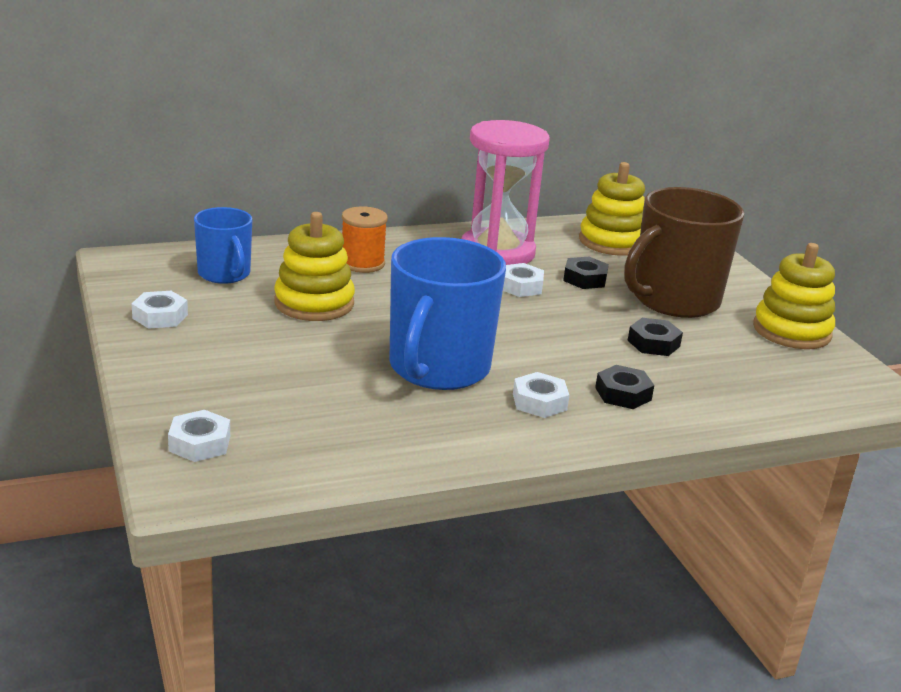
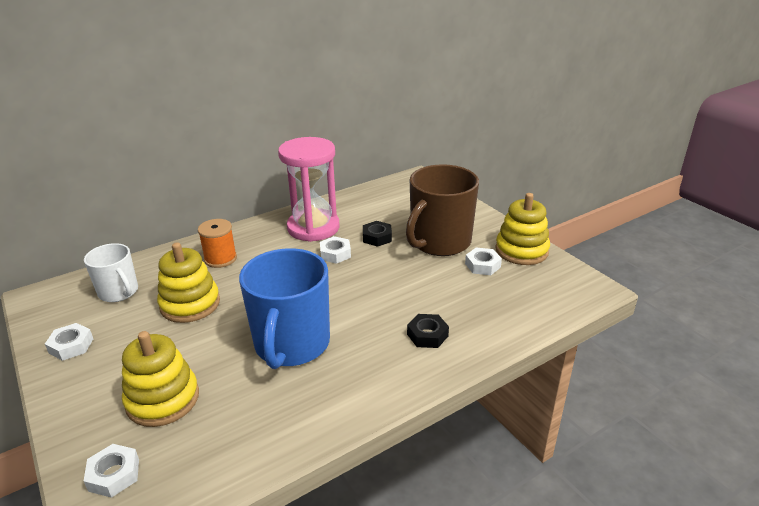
camera: 10 degrees left, 5 degrees up
(224, 274) = (119, 292): blue mug -> white mug
(539, 402) = (371, 358): white nut -> white nut (482, 265)
(612, 242) = (387, 202): yellow stacking toy -> yellow stacking toy (163, 399)
(653, 343) = (436, 283): black nut -> none

